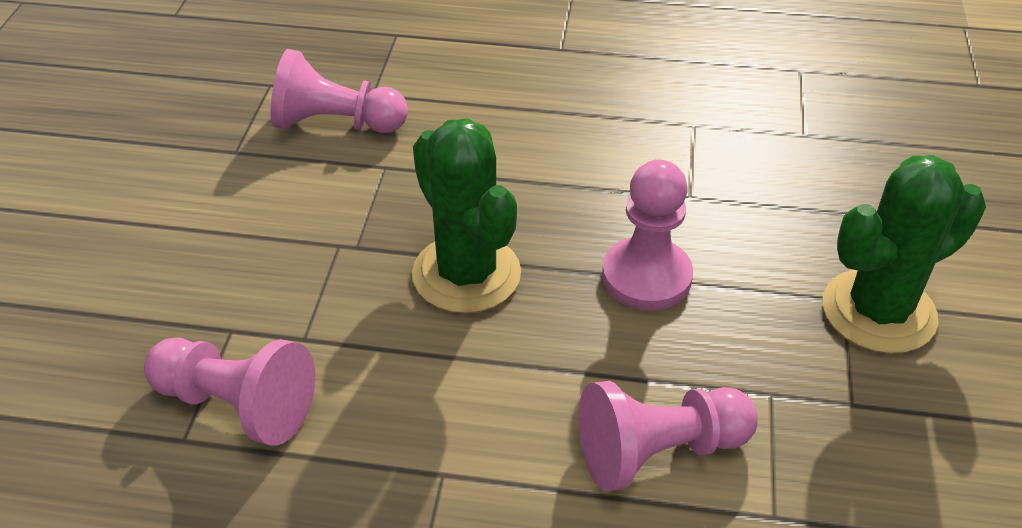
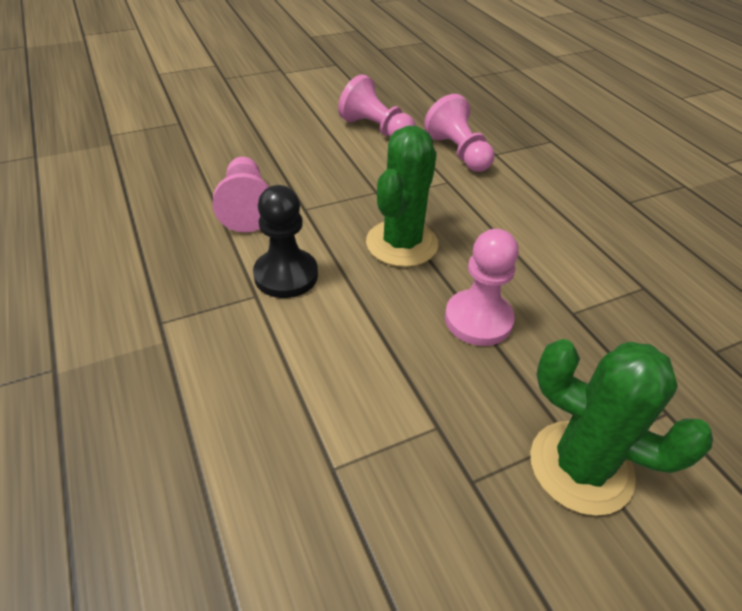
camera: 55 degrees right, 0 degrees up
(429, 422) = (286, 275): none -> black pawn
(659, 451) = (340, 383): pink pawn -> pink pawn (376, 129)

